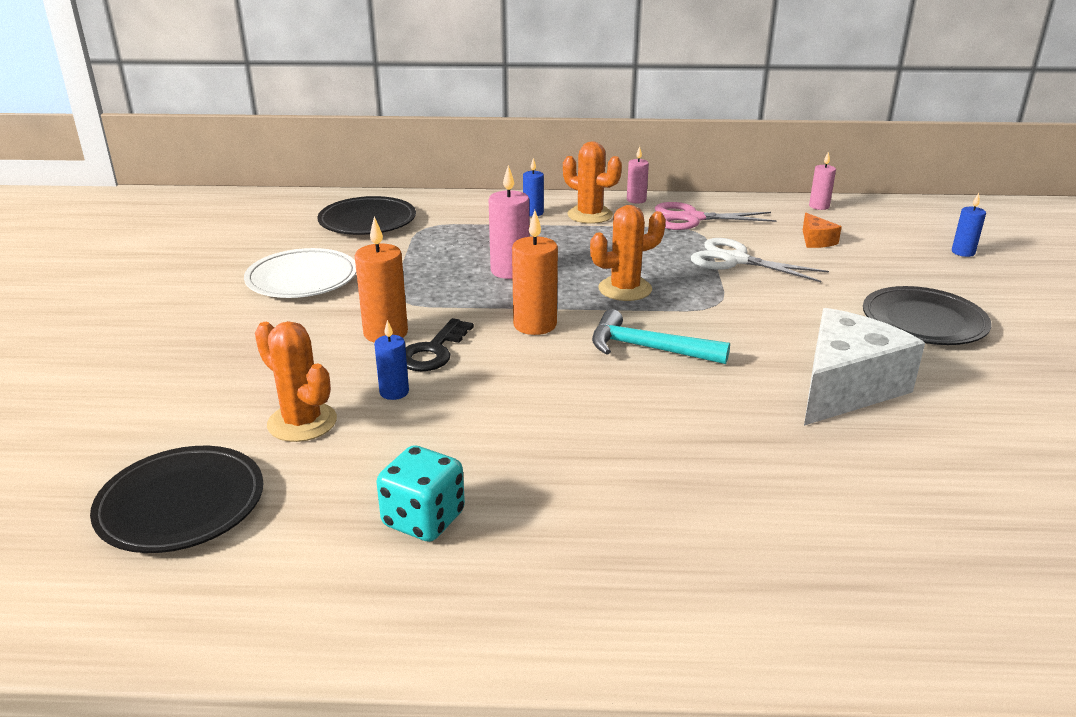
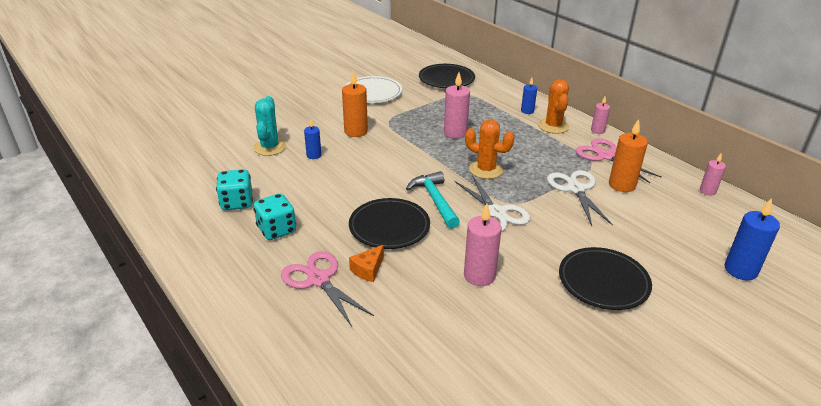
camera: 50 degrees right, 5 degrees up
(181, 504) = (197, 151): black plate -> black plate (389, 227)
(302, 422) = (270, 147): orange cactus -> turquoise cactus
(433, 351) = (356, 148): black key -> none
(535, 325) = (413, 161): orange candle -> orange candle (622, 185)
(559, 507) = (277, 230): none -> turquoise dice
(726, 322) = (496, 213): none -> white scissors
(735, 516) = (318, 279): none -> pink scissors
(816, 241) = (652, 207): orange cheese -> orange cheese (368, 270)
(845, 387) = (479, 276): white cheese -> pink candle
(963, 252) = (740, 270): blue candle -> blue candle, size x1.68

